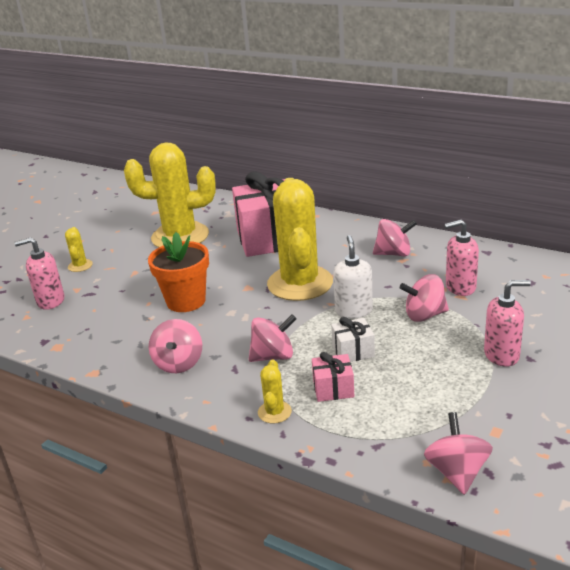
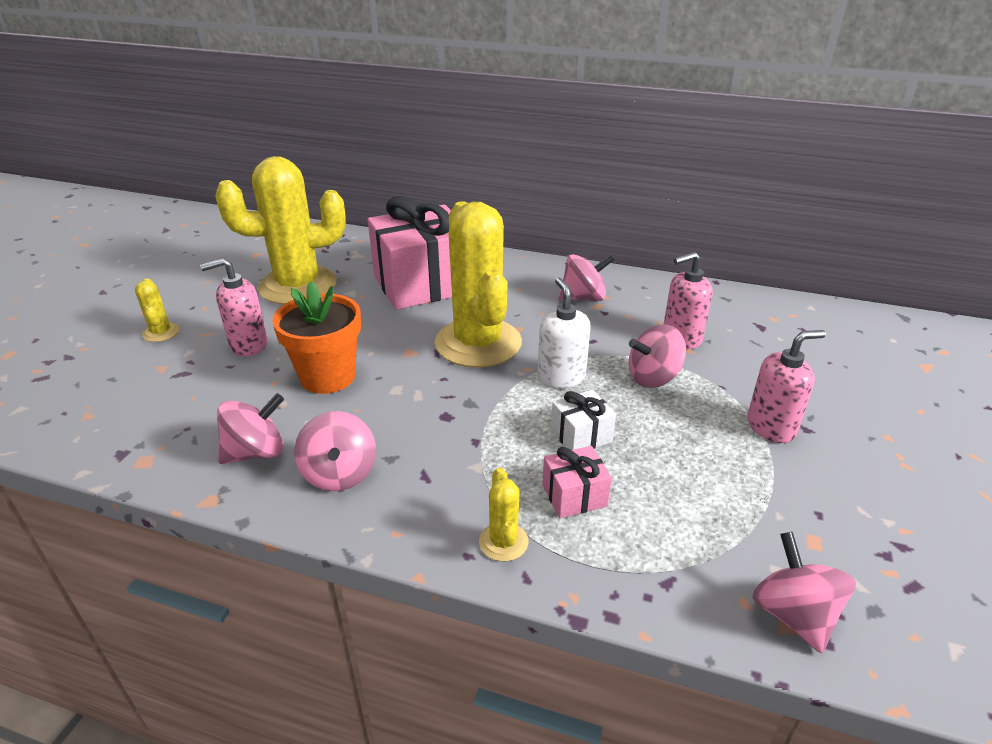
camera: 15 degrees left, 5 degrees up
(50, 301) = (123, 388): pink soap dispenser -> pink soap dispenser (248, 345)
(273, 356) = (474, 451): pink spinning top -> pink spinning top (256, 452)

